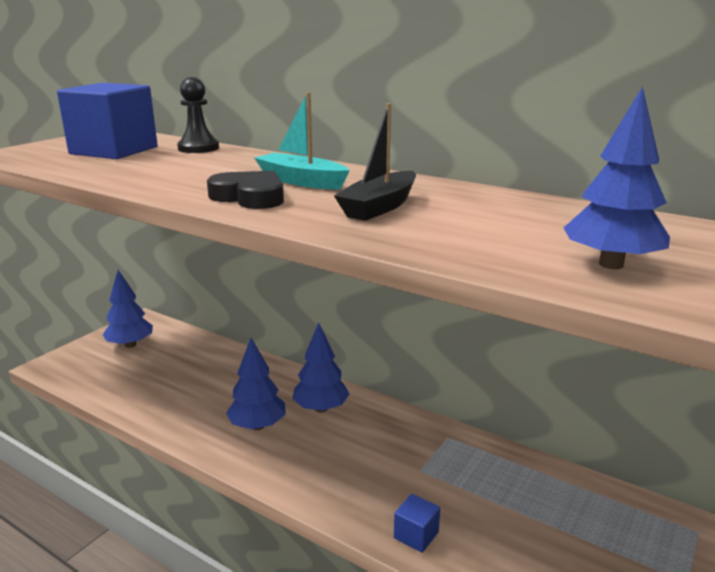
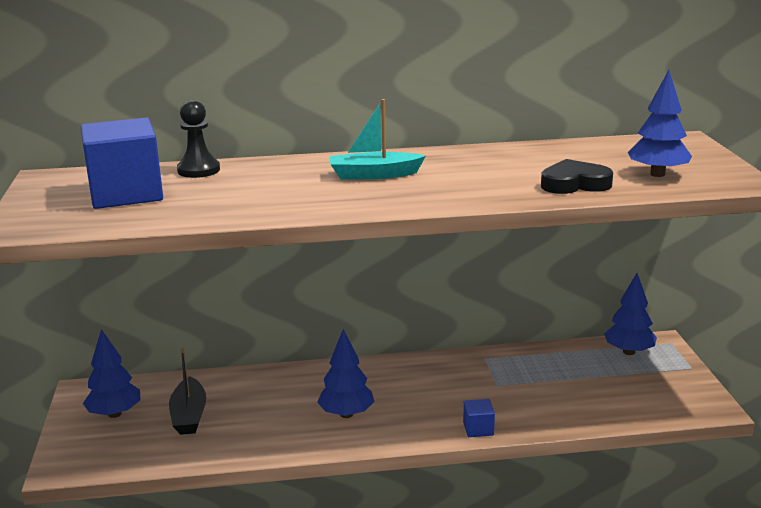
camera: 40 degrees left, 0 degrees up
(250, 197) = (375, 197): black heart -> black heart (574, 184)
(321, 408) = (373, 381): blue tree -> blue tree (628, 352)
(379, 207) = (474, 178): black boat -> black boat (189, 415)
(416, 535) = (545, 418): blue cube -> blue cube (478, 429)

